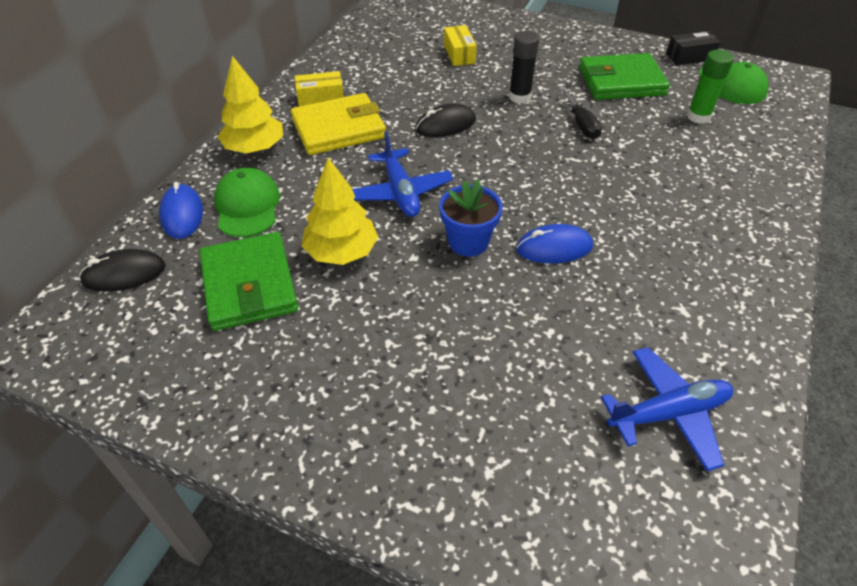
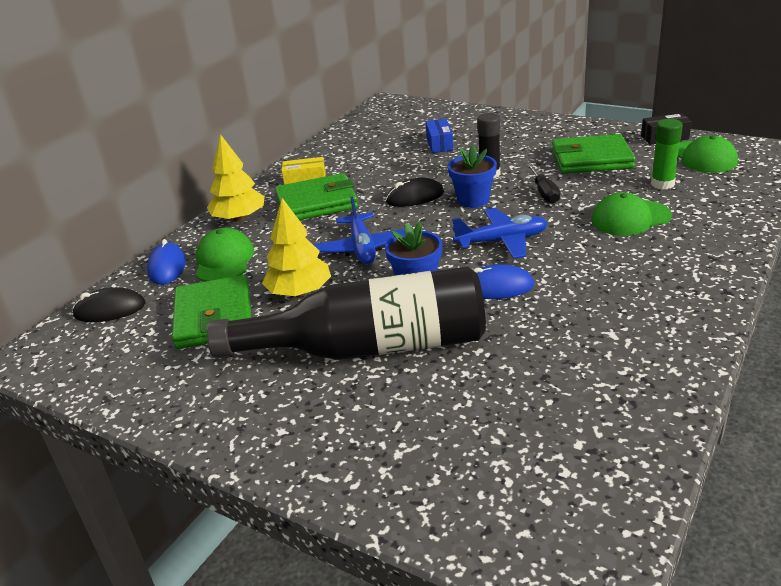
camera: 10 degrees right, 15 degrees down
(339, 128) = (316, 202): yellow wallet -> green wallet
(432, 328) = (369, 347): none -> black bottle
(459, 54) = (439, 144): yellow box -> blue box
(508, 131) = (473, 200): none -> blue flower pot
(668, 413) = (579, 412): blue plane -> blue plane (502, 241)
(674, 160) = (630, 218): none -> green cap

